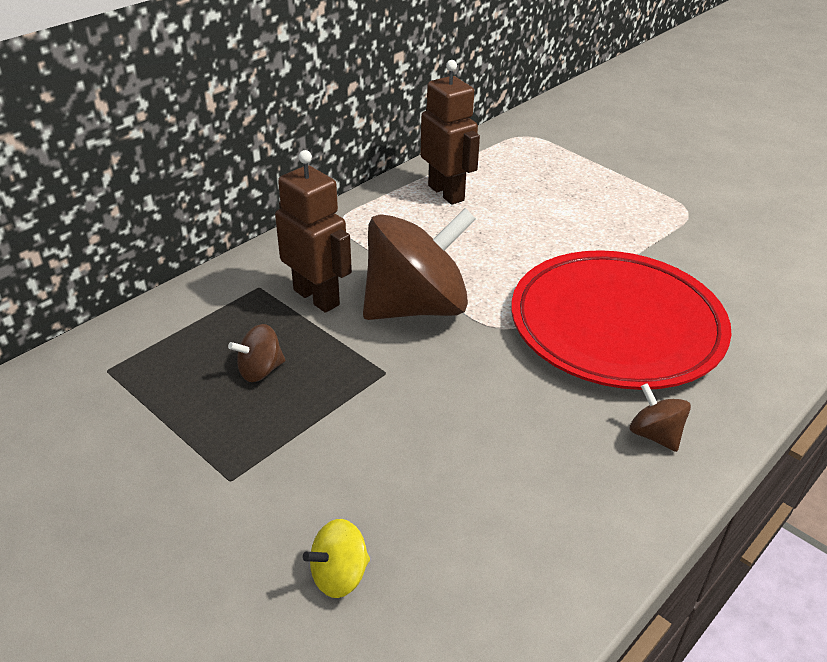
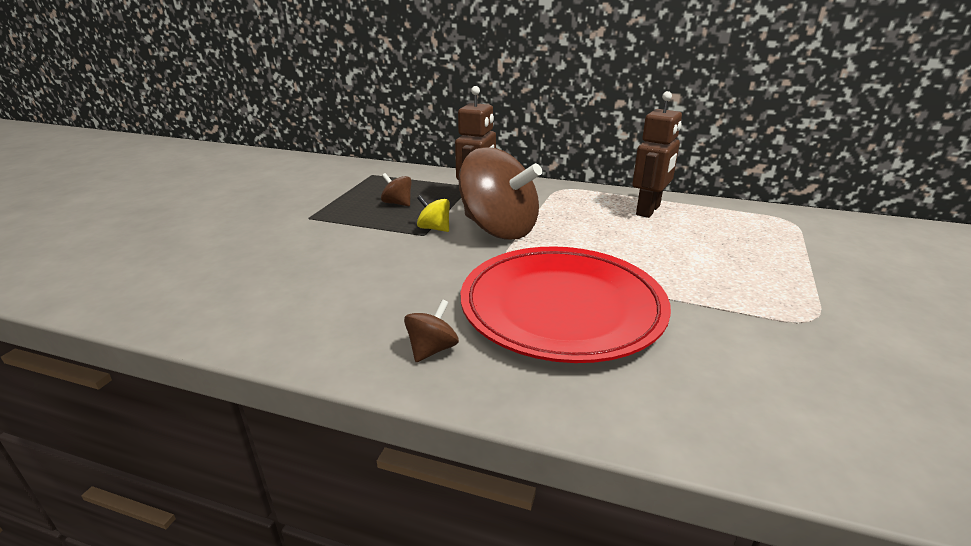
camera: 65 degrees right, 10 degrees down
(339, 575) = (247, 259): yellow spinning top -> yellow spinning top (434, 228)

